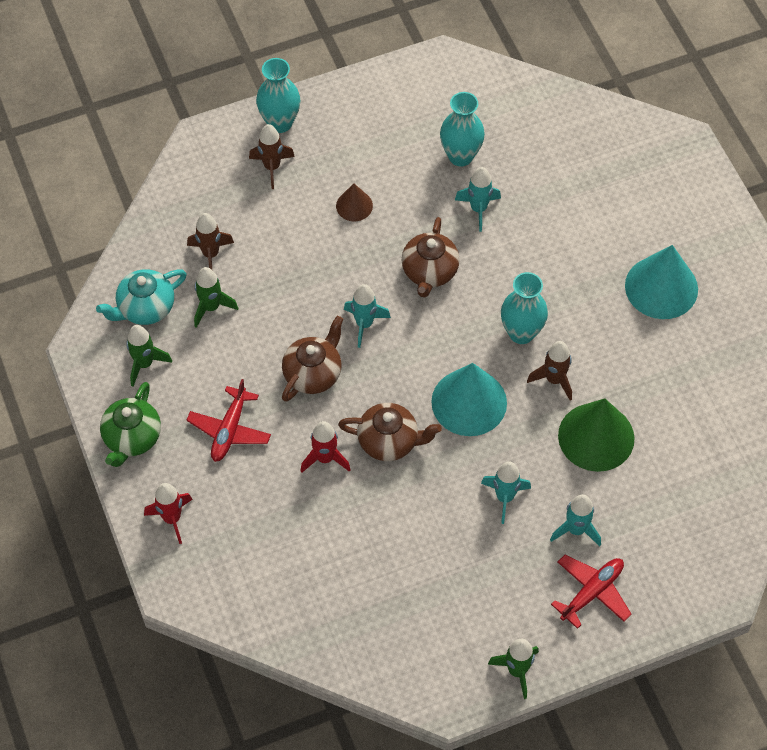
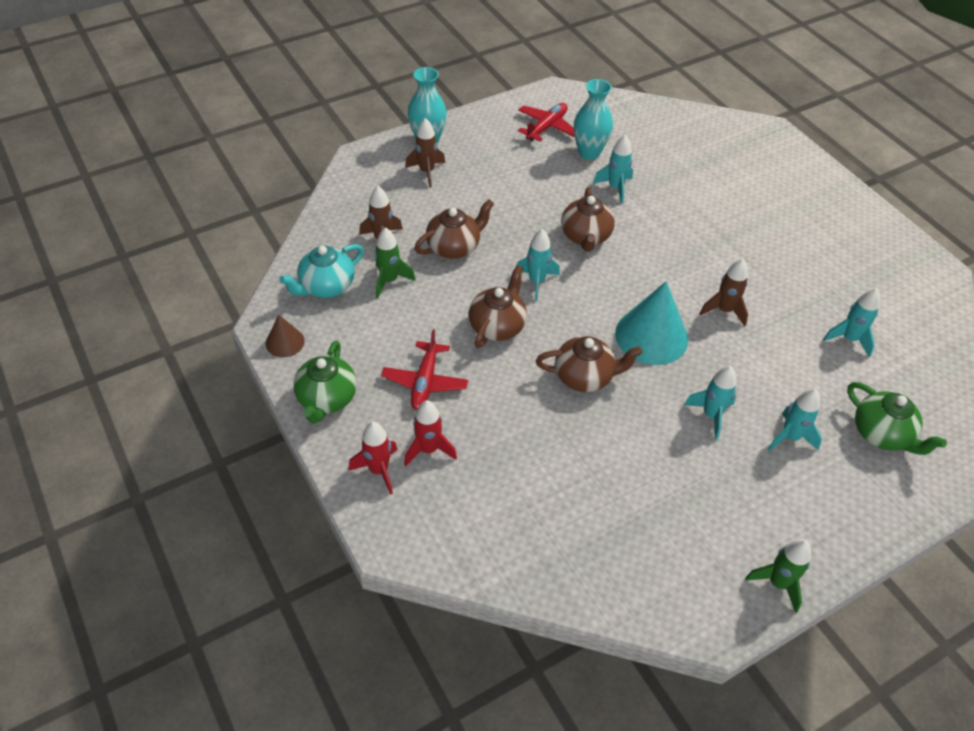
camera: 10 degrees left, 10 degrees down
(144, 364) = (331, 333): green rocket -> none
(285, 271) = (454, 247): none -> brown teapot
(325, 458) = (525, 398): red rocket -> red rocket (428, 449)
(354, 205) = (506, 193): brown cone -> brown cone (285, 342)
(521, 333) = (682, 276): turquoise vase -> none
(592, 592) = (826, 494): red plane -> red plane (546, 127)
(596, 437) = (779, 354): green cone -> none
(661, 287) = (792, 231): turquoise cone -> none
(669, 537) = (881, 434): none -> green teapot
(675, 427) = (849, 339): none -> turquoise rocket

